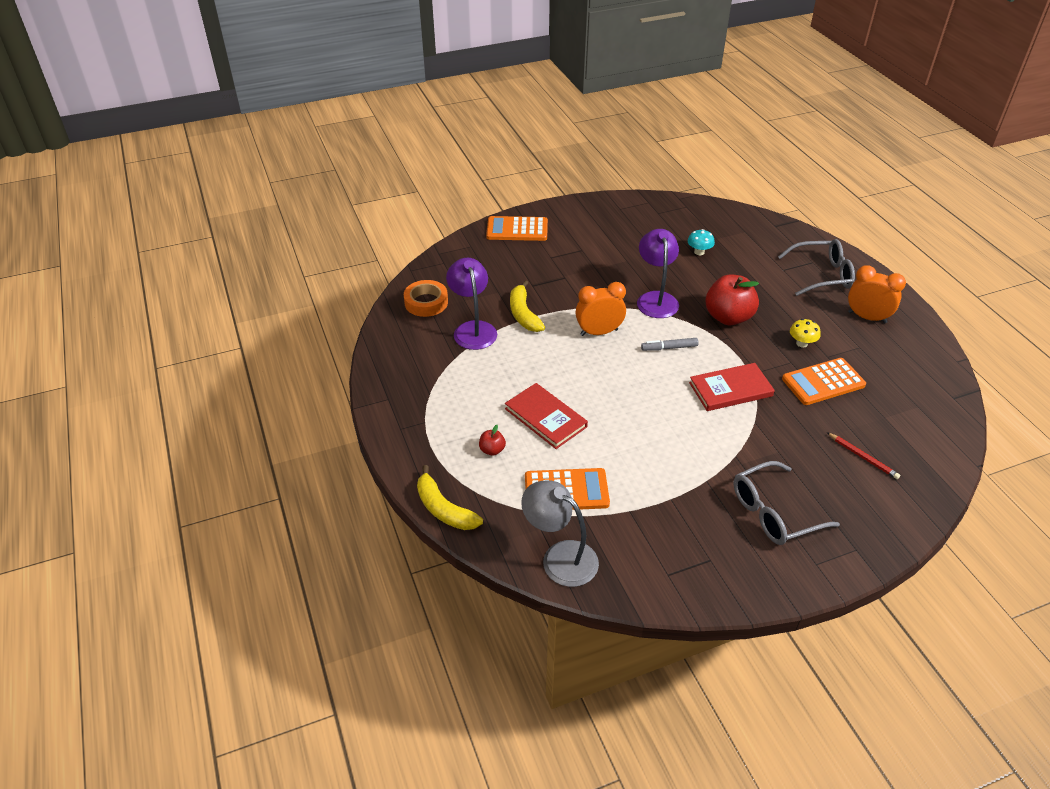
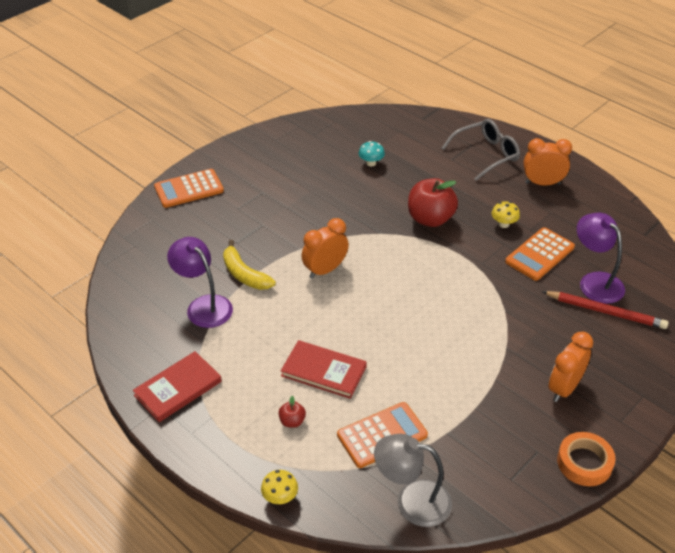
camera: 25 degrees left, 0 degrees up
(426, 302) = (140, 293): orange tape -> orange tape (584, 463)
(444, 509) = (280, 497): yellow banana -> yellow mushroom
(656, 299) = (358, 221): purple lamp -> purple lamp (595, 281)
(669, 348) = (396, 265): grey marker -> none
(730, 389) = (469, 287): red book -> red book (178, 388)
(773, 513) = (564, 388): grey glasses -> orange clock
(863, 457) = (605, 312): red pencil -> red pencil, size x1.68

